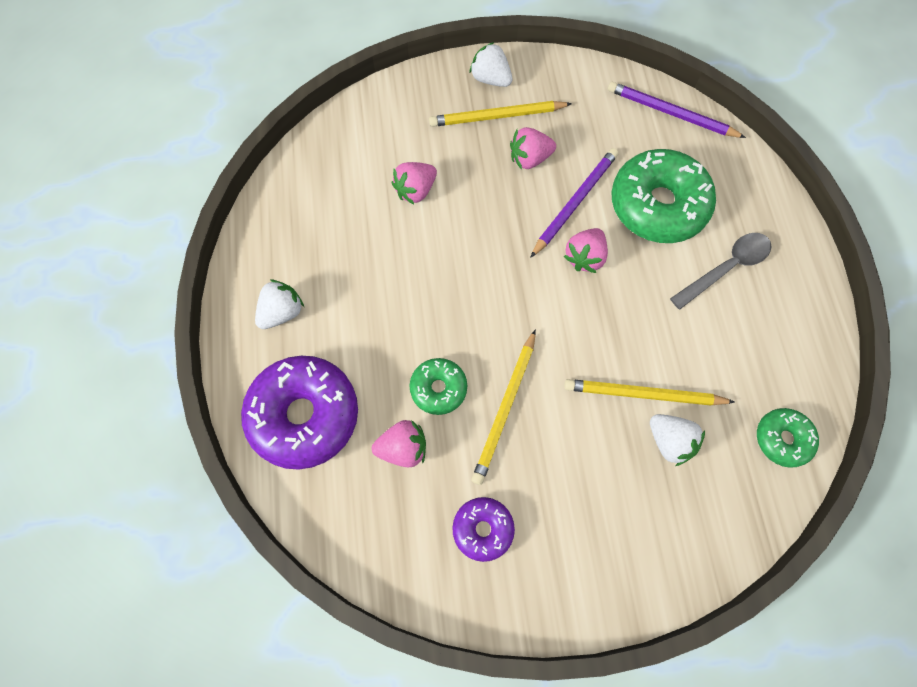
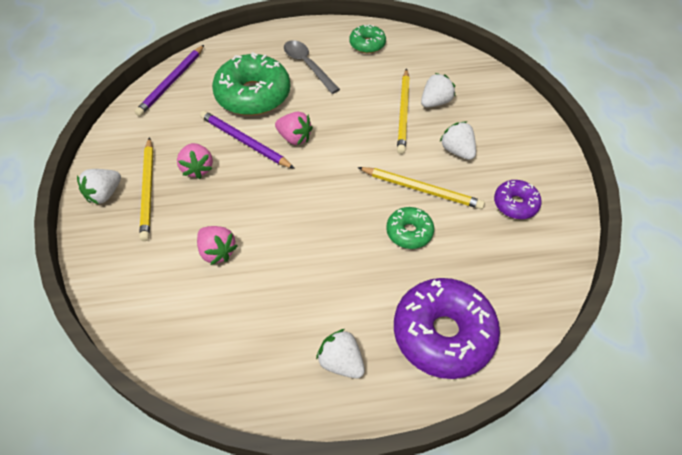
camera: 90 degrees left, 15 degrees down
(403, 448) = (462, 256): pink strawberry -> none
(575, 462) = (457, 151): none -> white strawberry
(782, 439) = (427, 52): green donut -> green donut (367, 44)

